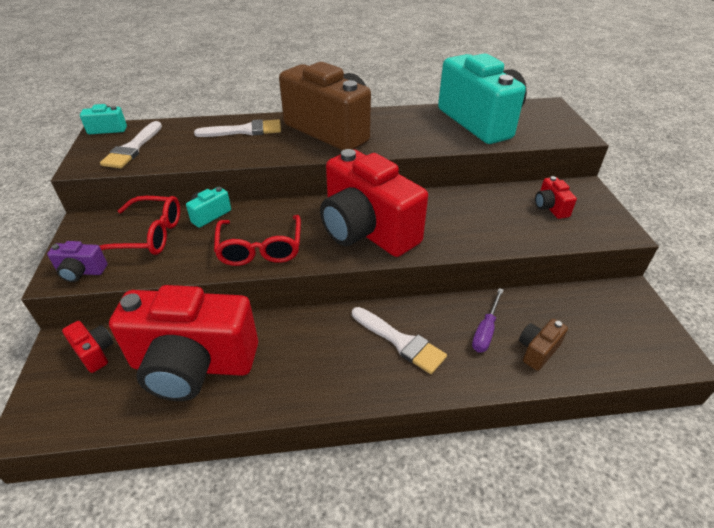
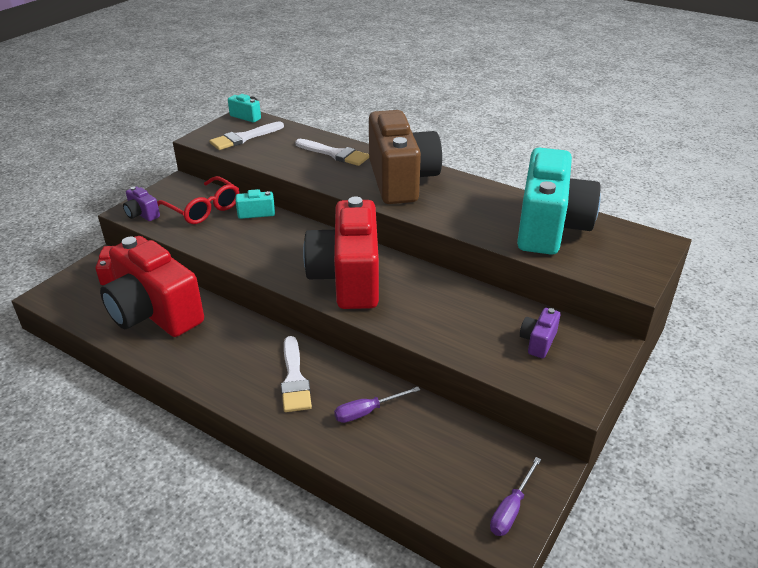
camera: 40 degrees right, 5 degrees down
(260, 249) = (258, 253): red glasses -> none
(537, 350) = (387, 451): brown camera -> none
(550, 207) = (538, 342): red camera -> purple camera
(653, 335) = (511, 509): none -> purple screwdriver

